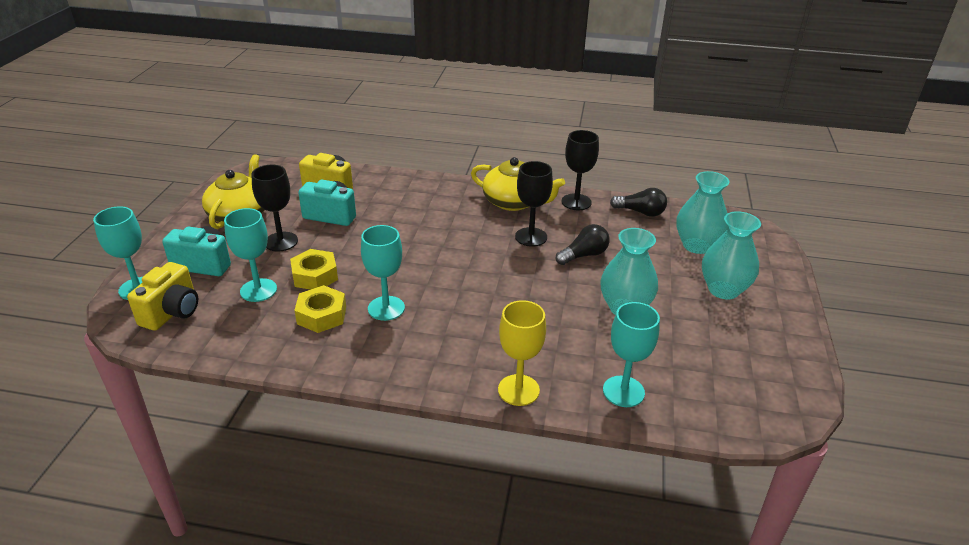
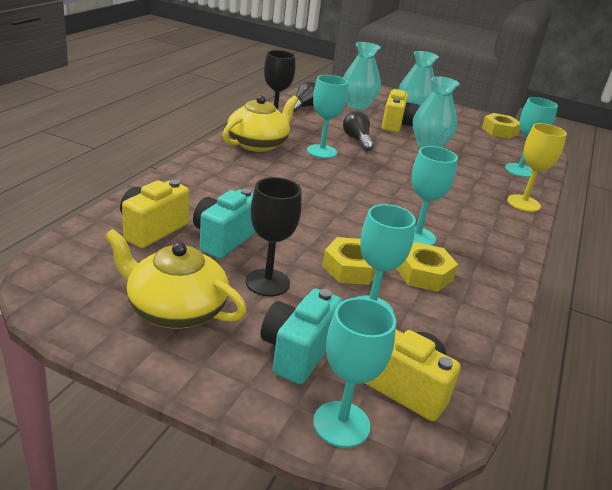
camera: 80 degrees left, 5 degrees down
(531, 237) = (321, 151): black goblet -> turquoise goblet
(664, 279) = (396, 125): none -> yellow camera
(760, 375) = (499, 131): none -> yellow nut

